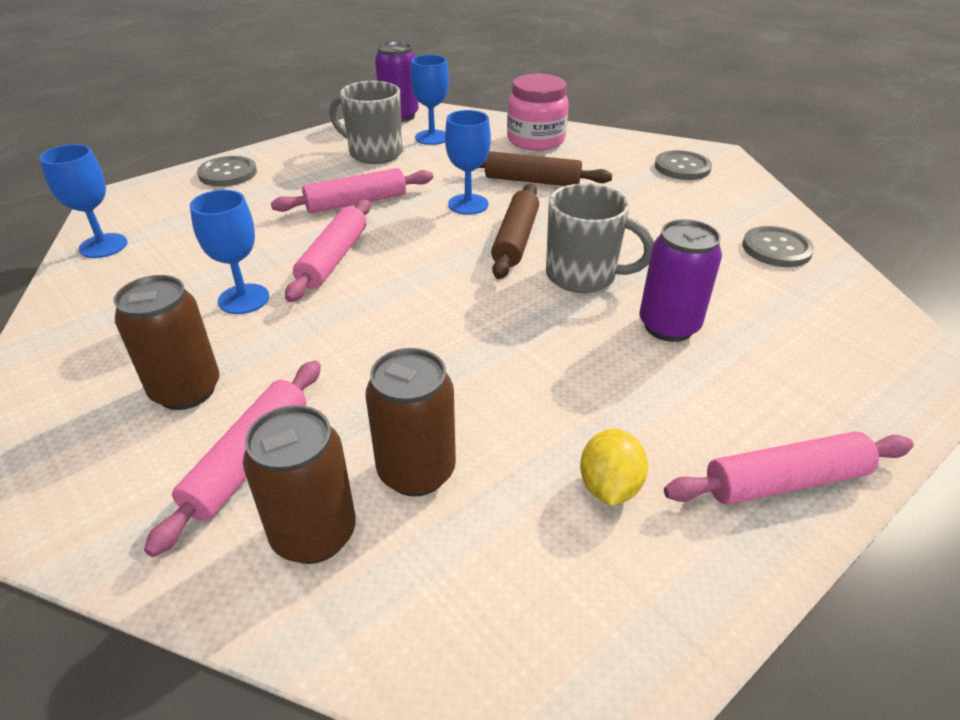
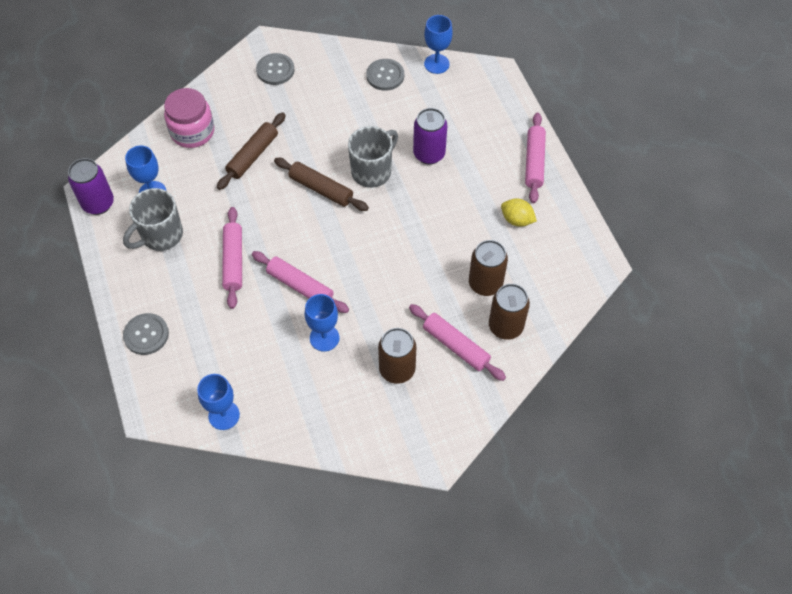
camera: 70 degrees left, 20 degrees up
(468, 204) = (267, 200): blue goblet -> blue goblet (436, 64)

